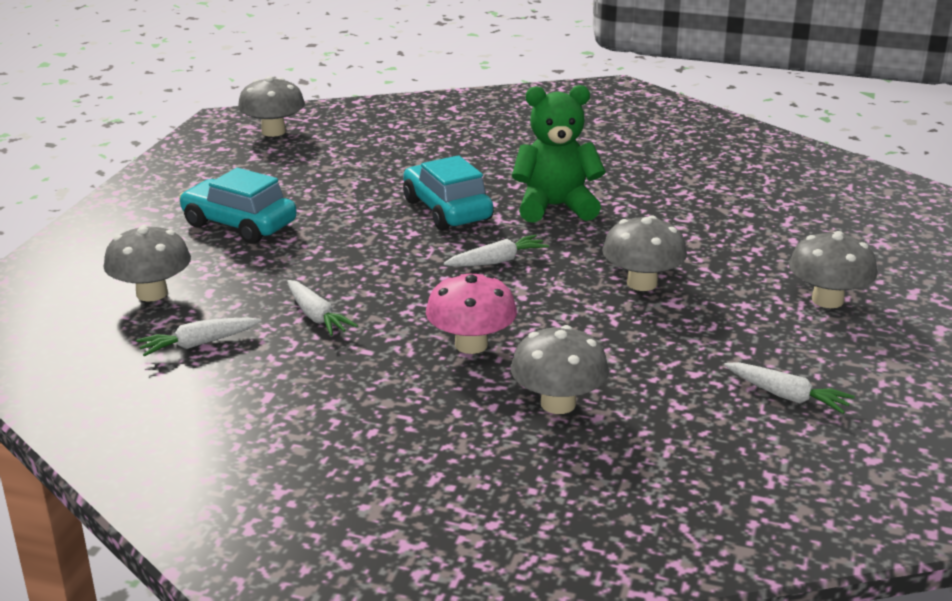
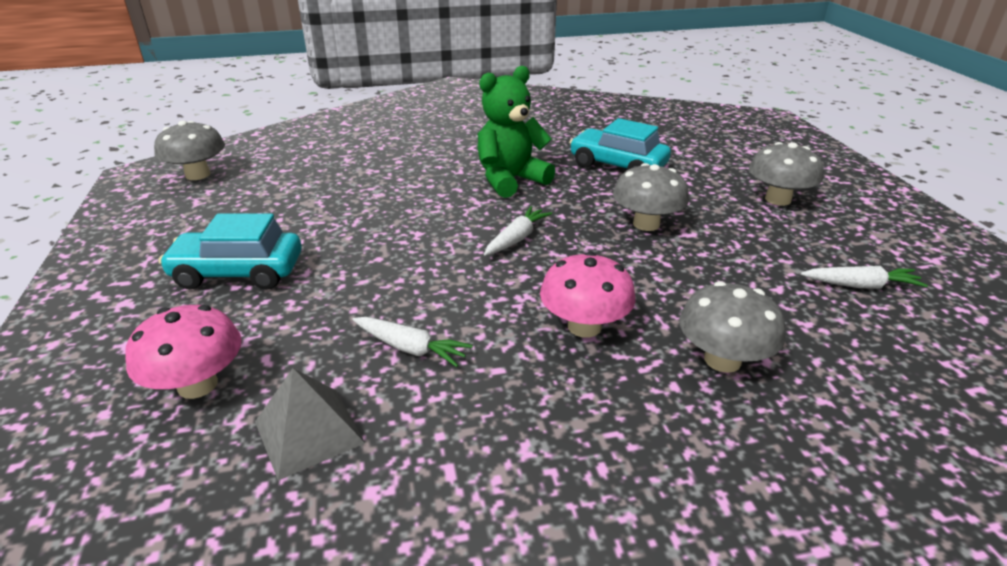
camera: 30 degrees left, 5 degrees up
(152, 293) = (197, 385): grey mushroom -> pink mushroom
(198, 344) = (308, 432): white carrot -> grey pyramid
(447, 210) = (427, 205): turquoise car -> turquoise car (617, 165)

